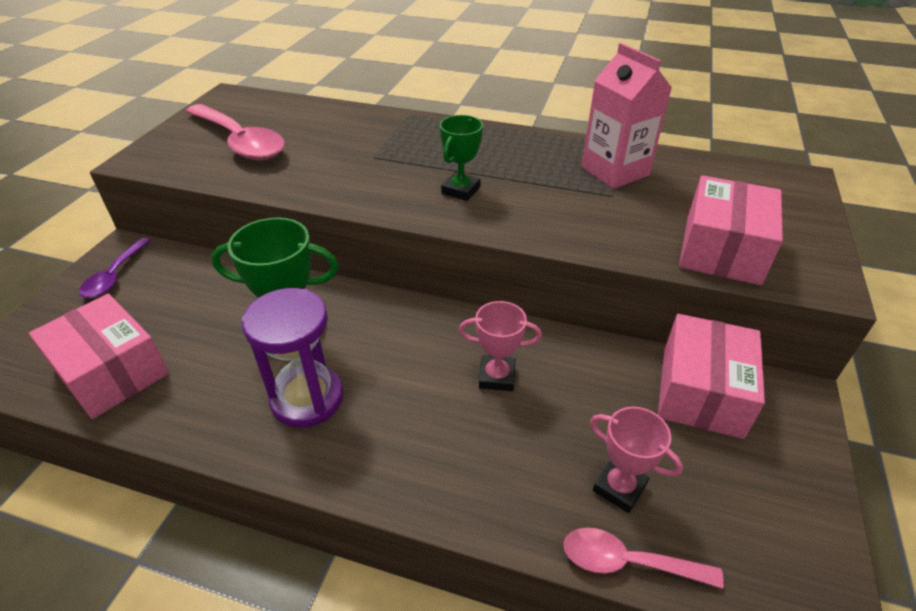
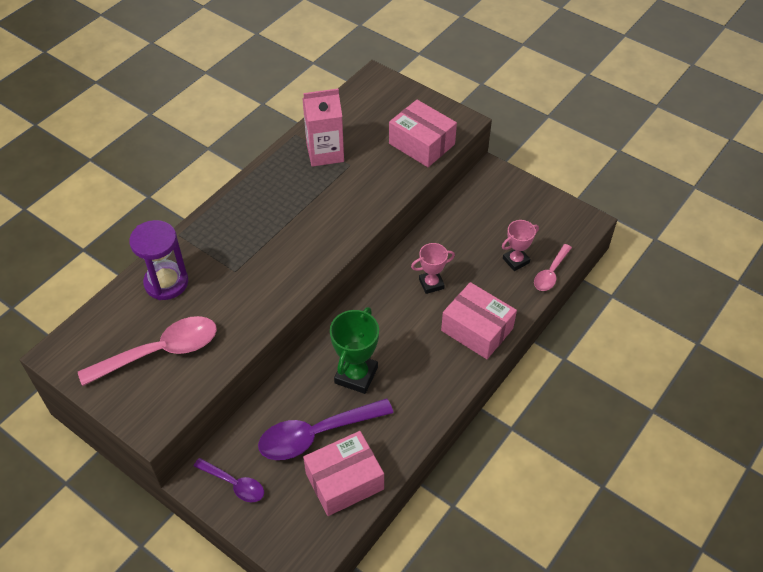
camera: 70 degrees left, 10 degrees up
(190, 324) = (316, 434): none -> purple spoon
(307, 398) = (411, 376): purple hourglass -> purple hourglass (166, 283)
(461, 190) = (306, 234): green trophy -> none
(497, 377) = (431, 284): pink trophy -> pink trophy turned 45 degrees clockwise
(701, 391) = (475, 205): pink box -> pink box (477, 329)

